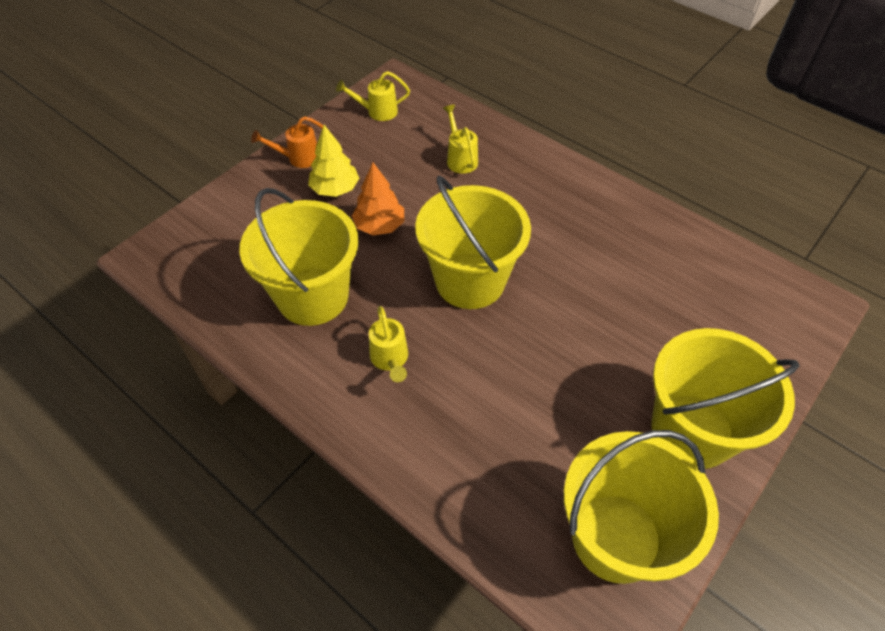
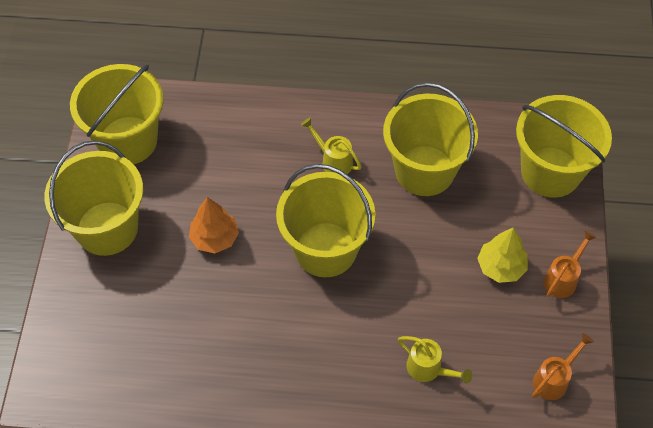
camera: 145 degrees right, 5 degrees up
(208, 231) = (550, 172): none -> yellow bucket
(377, 112) = (554, 379): yellow watering can -> orange watering can
(379, 226) = (433, 255): orange tree -> orange tree (214, 238)

